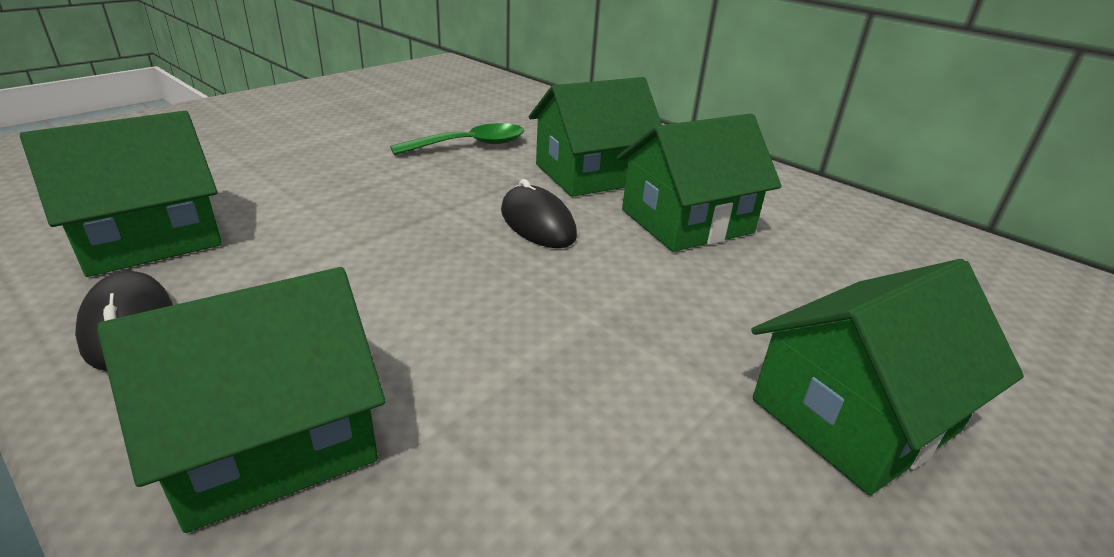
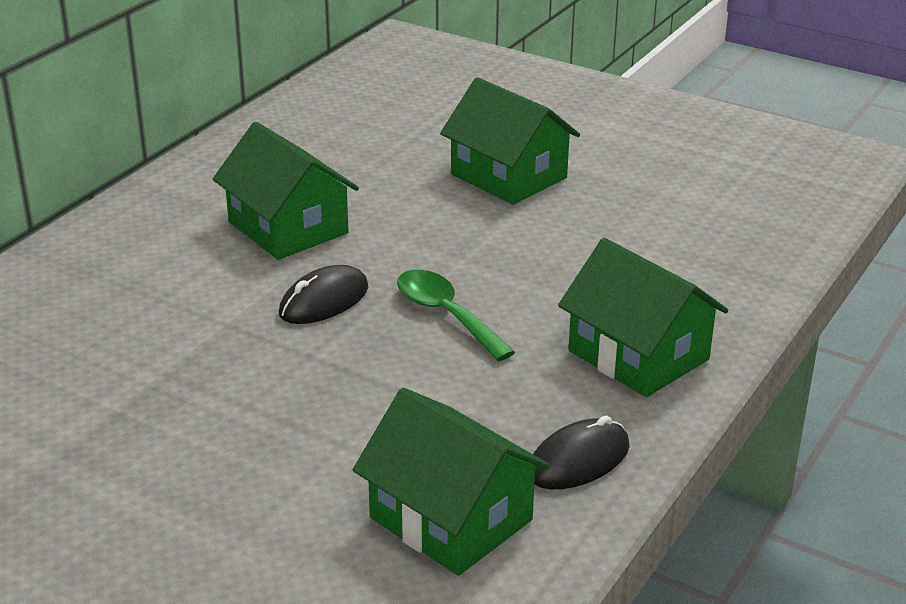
camera: 100 degrees left, 0 degrees up
(469, 145) = (134, 374): green spoon -> green spoon (446, 315)
(591, 174) = (196, 283): green house -> none

